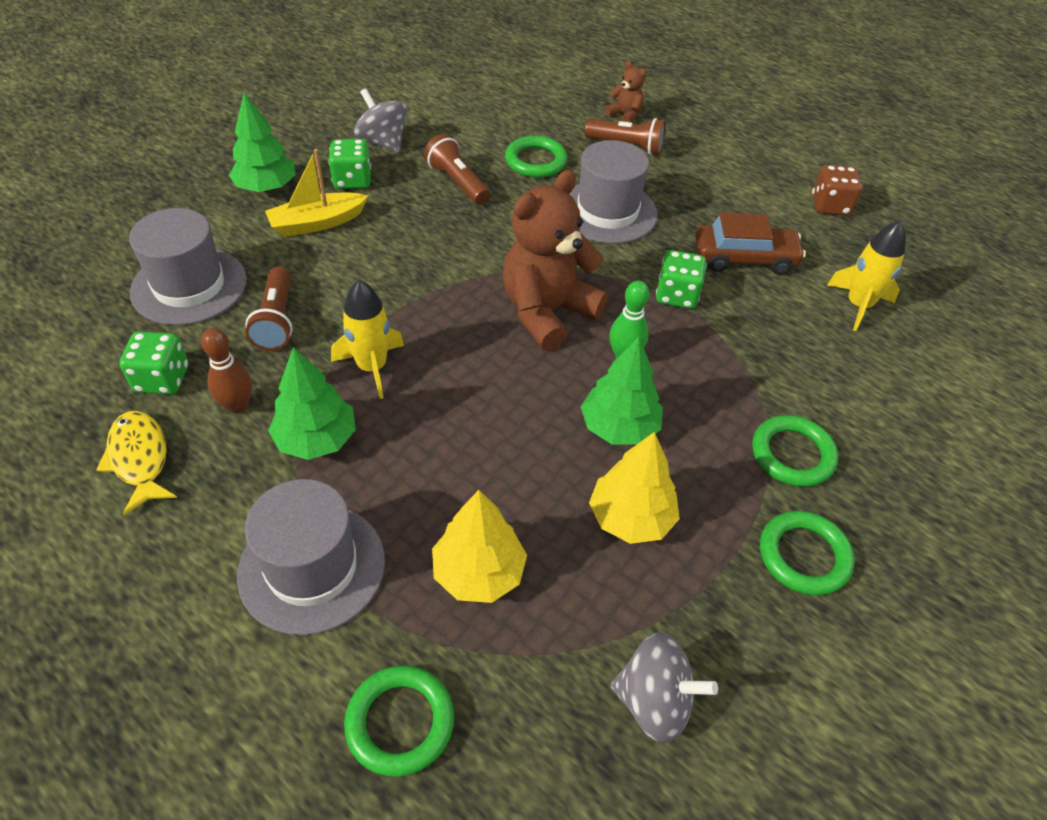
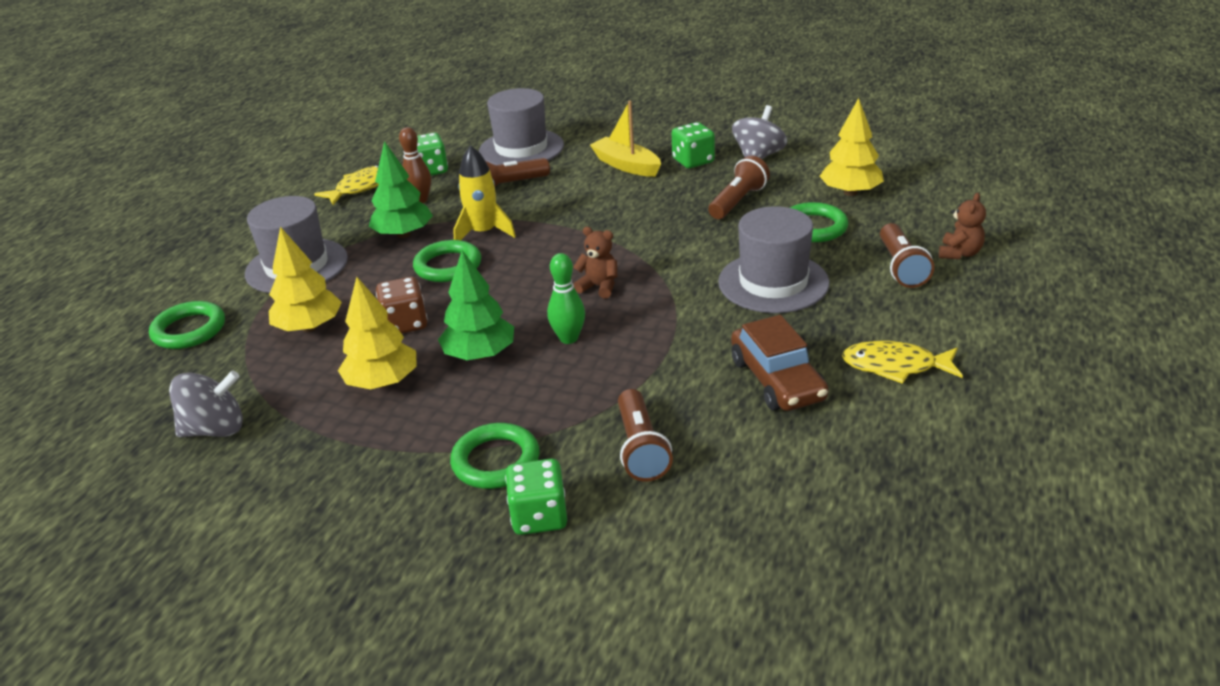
camera: 75 degrees right, 15 degrees down
(266, 187) = (650, 136): green tree -> none
(494, 123) = (850, 192): none -> yellow tree
(547, 312) = (599, 287): brown teddy bear -> brown teddy bear, size x0.45
(654, 701) = (215, 429): grey spinning top -> grey spinning top turned 105 degrees counterclockwise
(676, 295) = (677, 349): green dice -> green dice (539, 516)
(752, 199) = (895, 366): none -> yellow fish
(804, 358) = (641, 448): none -> brown flashlight
(804, 556) = (373, 487): green ring -> green ring (448, 266)
(830, 206) = (948, 428): brown dice -> brown dice (405, 324)
(858, 305) = (764, 478): yellow rocket -> none

